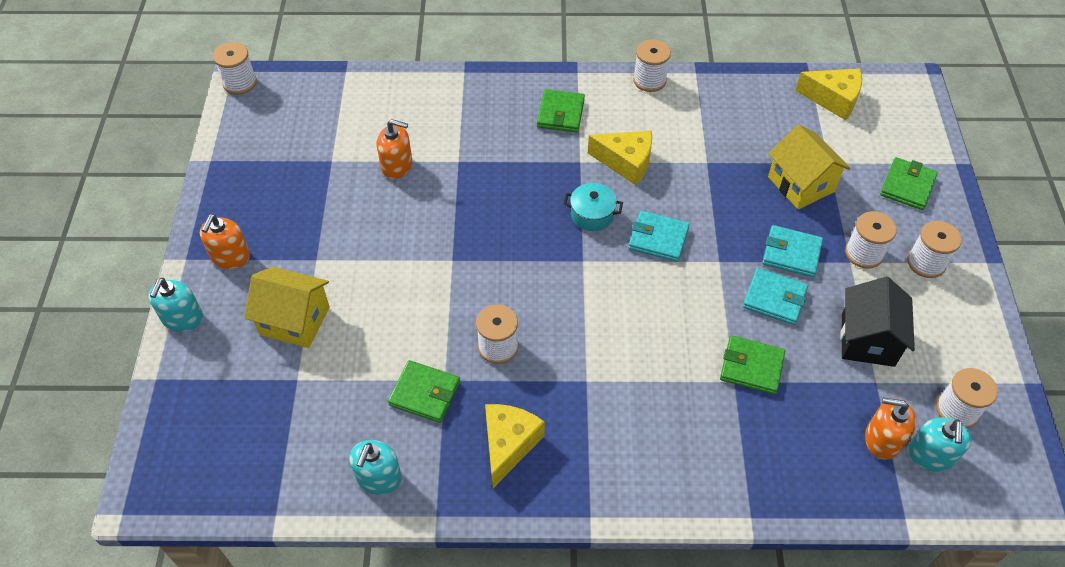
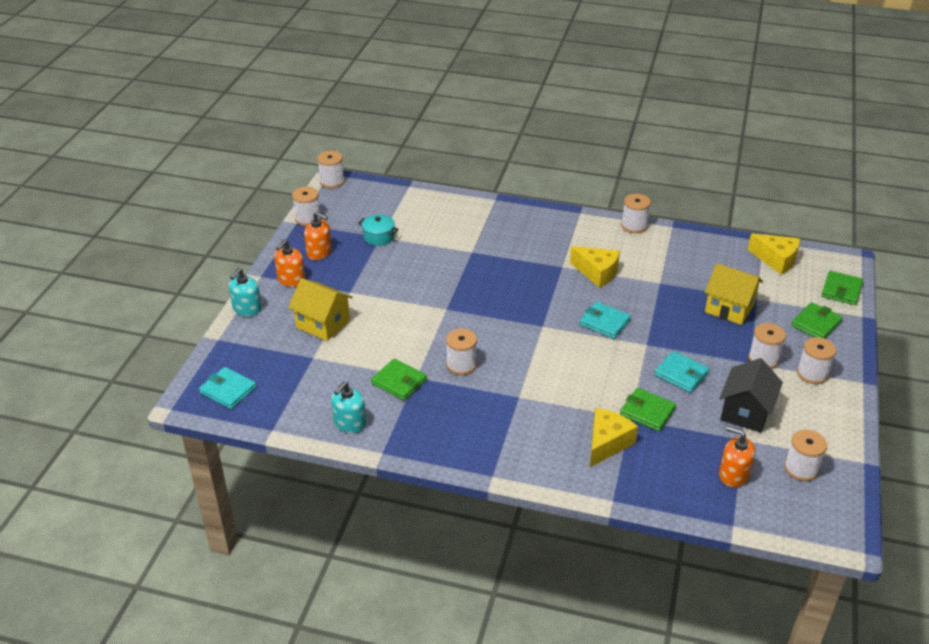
camera: 15 degrees right, 15 degrees down
(224, 150) = (308, 218): none -> white spool
(397, 165) = (426, 247): orange soap dispenser -> orange soap dispenser (319, 252)
(508, 445) = (448, 423): yellow cheese -> yellow cheese (607, 443)
(560, 113) = (558, 235): green wallet -> green wallet (841, 290)
(592, 215) = (559, 300): turquoise pot -> turquoise pot (378, 237)
(791, 253) = (705, 349): turquoise wallet -> turquoise wallet (228, 390)
(801, 184) = (729, 308): yellow house -> yellow house turned 45 degrees counterclockwise
(931, 455) = (768, 492): turquoise soap dispenser -> none

